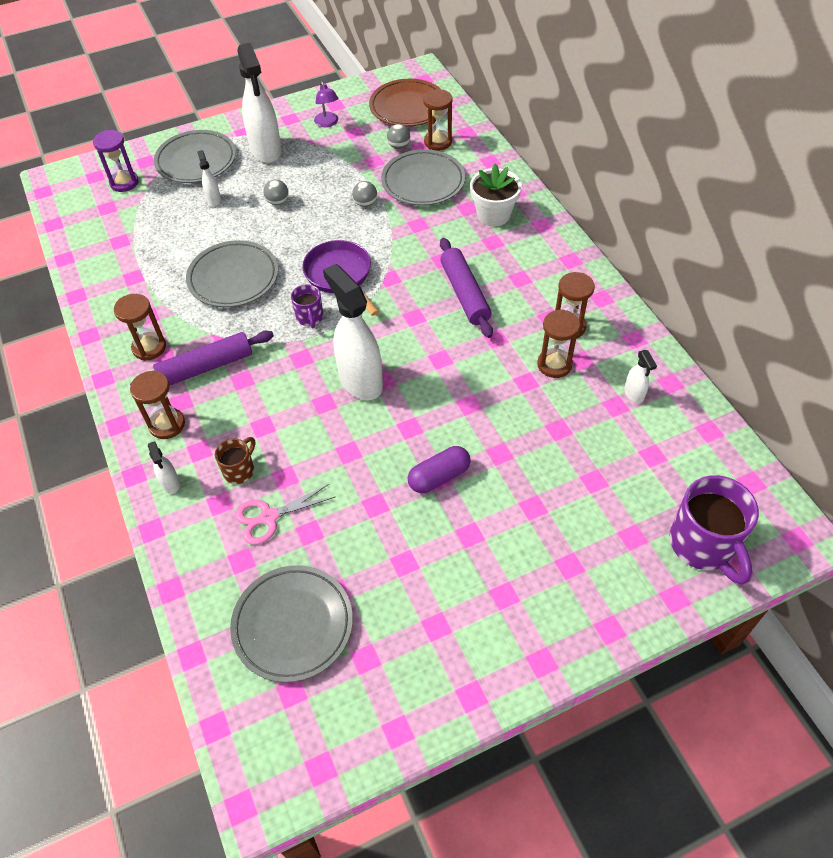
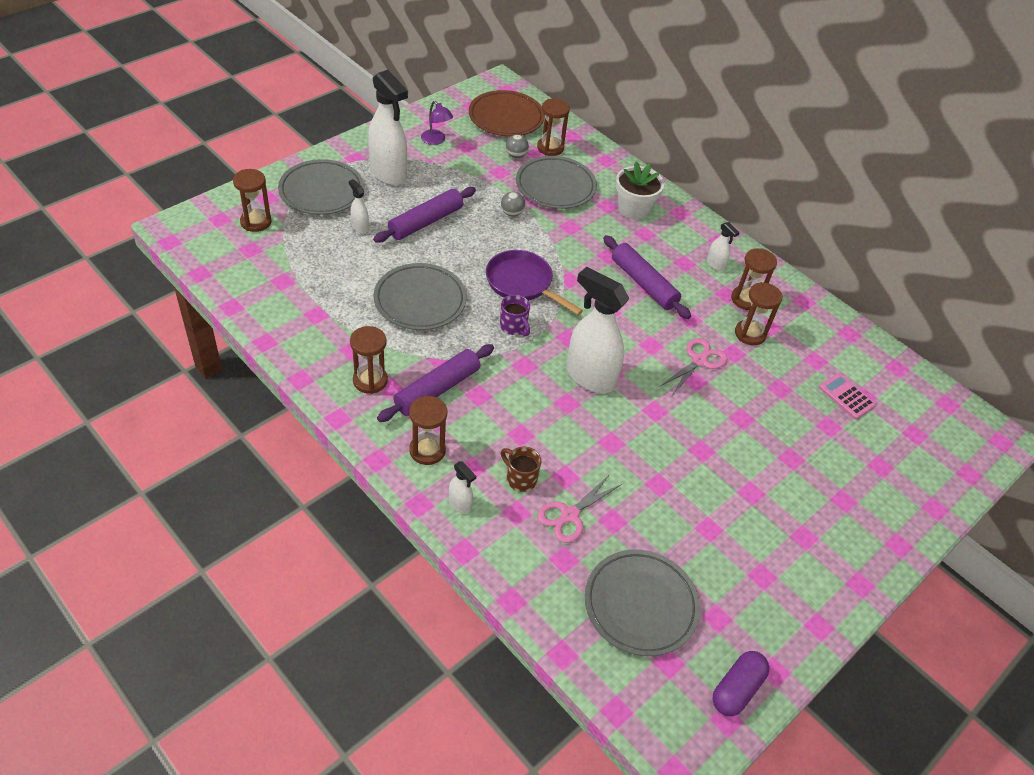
camera: 25 degrees left, 5 degrees down
(124, 182) = (256, 222): purple hourglass -> brown hourglass
(240, 470) = (520, 478): brown mug -> brown mug turned 60 degrees counterclockwise
(277, 202) = (426, 222): grey ball -> purple rolling pin
(439, 477) = (701, 448): purple capsule -> purple capsule (737, 689)
(483, 384) = (699, 361): none -> pink scissors
(631, 452) = (846, 396): none -> pink calculator
(634, 394) = (825, 348): white spray bottle -> white spray bottle (715, 265)
(703, 545) = (936, 461): purple mug -> none

